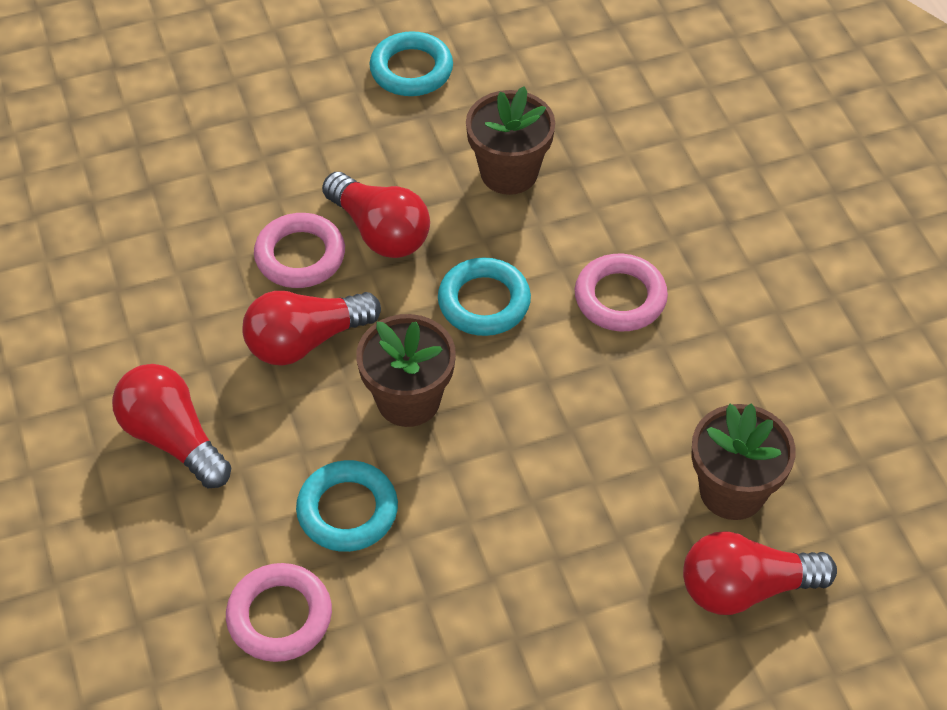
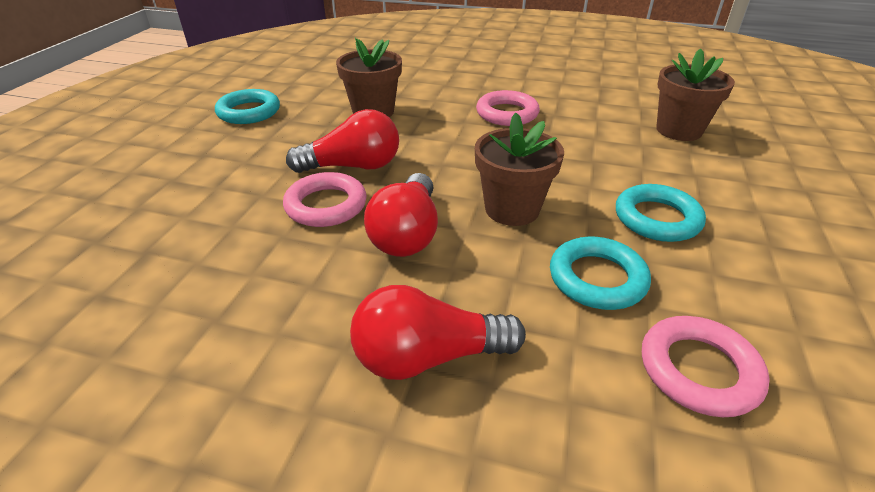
camera: 55 degrees left, 15 degrees down
(484, 302) = (459, 152): turquoise ring -> turquoise ring (657, 218)
(745, 588) = (756, 150): red light bulb -> none

